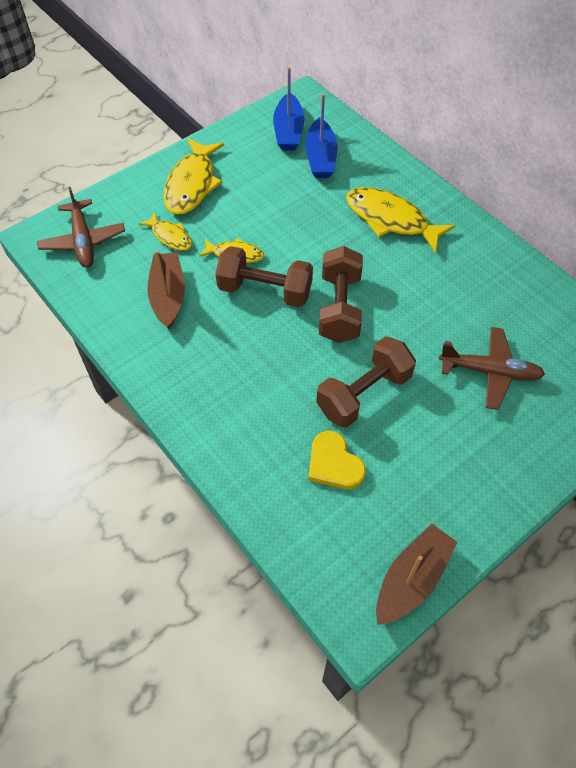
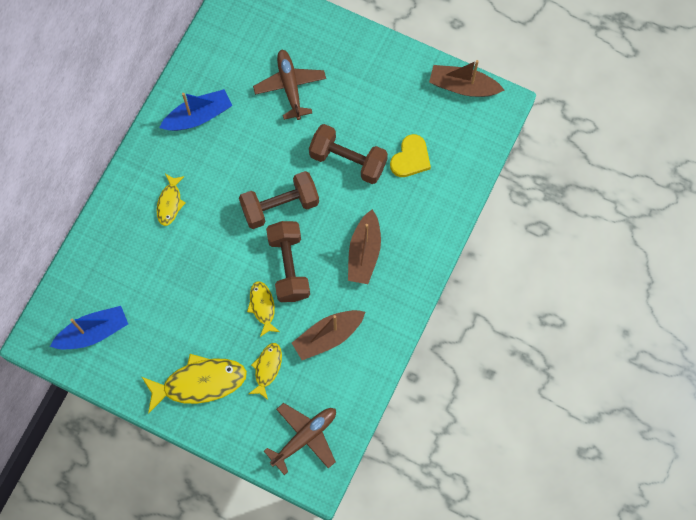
camera: 115 degrees left, 15 degrees up
(240, 364) = (364, 253): none -> brown boat
(320, 158) = (117, 289): blue boat -> blue boat (198, 116)
(391, 220) = (170, 203): yellow fish -> yellow fish, size x0.55

